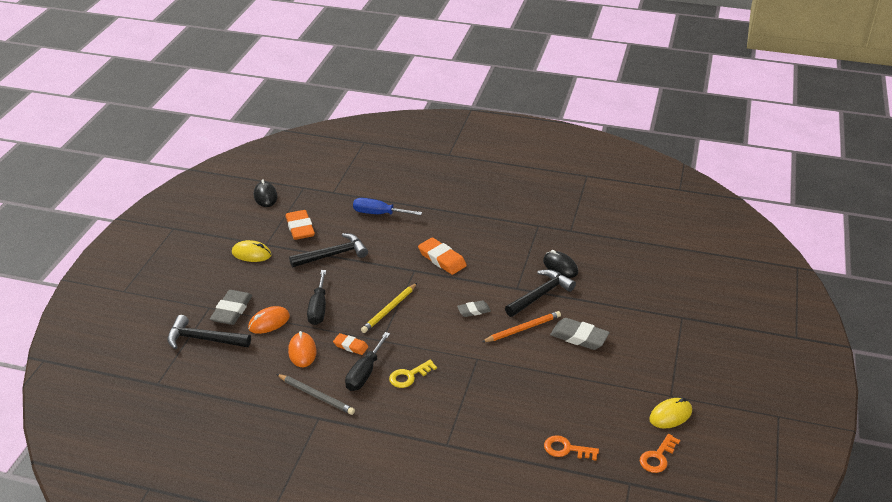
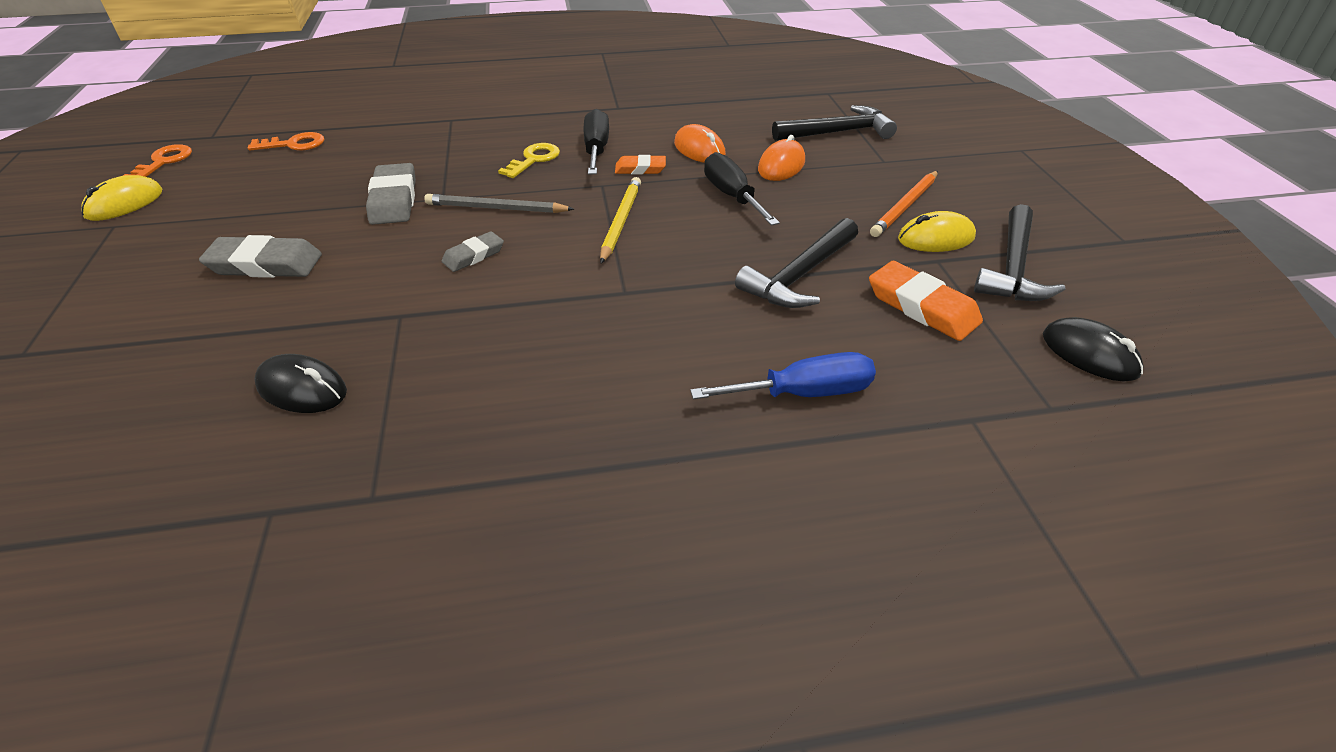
camera: 155 degrees right, 5 degrees up
(232, 310) = (849, 165): grey eraser -> grey eraser (394, 200)
(316, 395) = (638, 121): grey pencil -> grey pencil (496, 208)
(442, 259) = (583, 328): orange eraser -> none
(522, 329) = (374, 251): orange pencil -> orange pencil (905, 206)
(540, 295) = (346, 315): black hammer -> black hammer (1013, 268)

